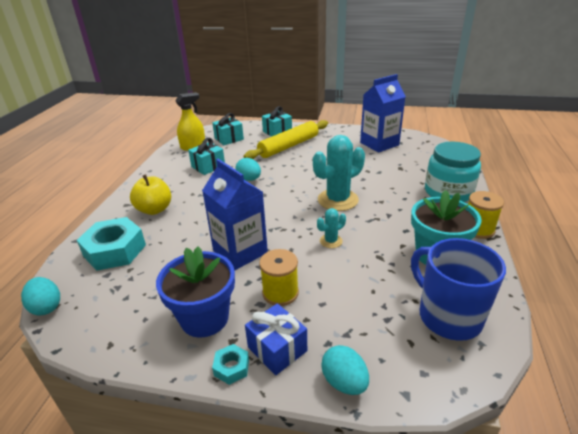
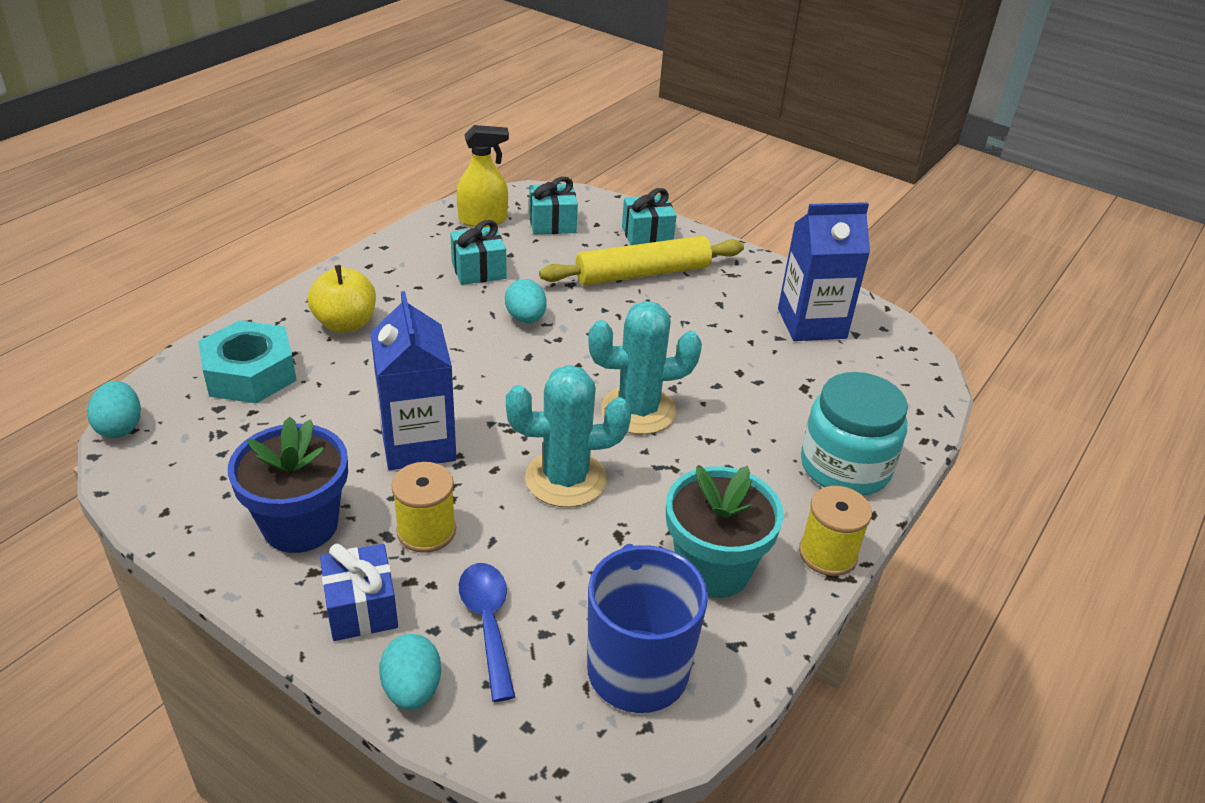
camera: 20 degrees right, 5 degrees up
(231, 367) = (287, 606): turquoise nut -> none
(331, 241) = (565, 479): turquoise cactus -> turquoise cactus, size x2.05
(354, 326) = (488, 623): none -> blue spoon

